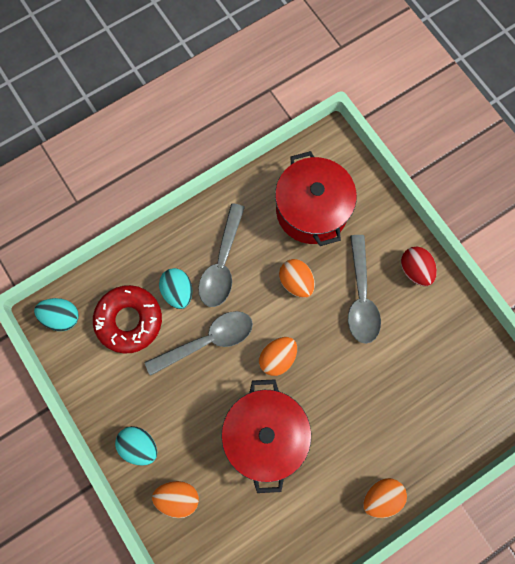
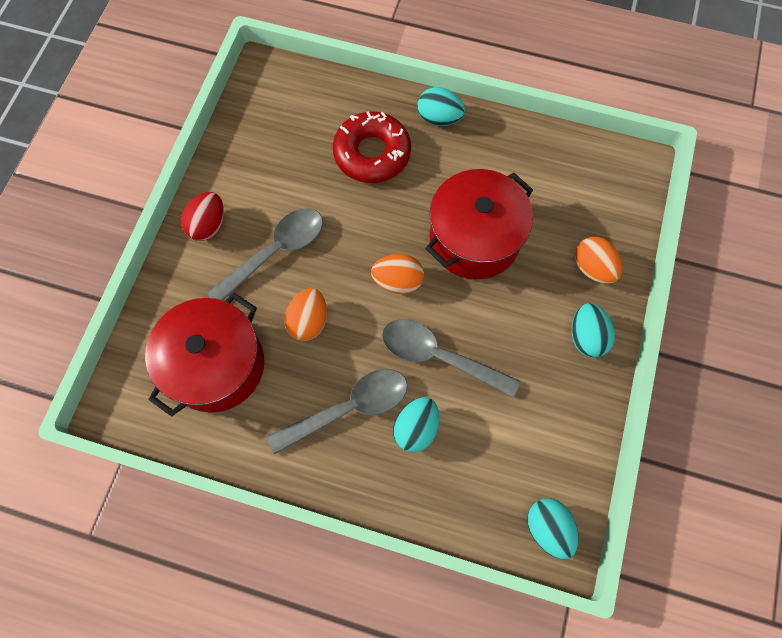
camera: 130 degrees left, 5 degrees down
(129, 320) = (488, 451): red donut -> red donut (372, 153)
(381, 496) = (439, 118): orange egg -> turquoise egg

